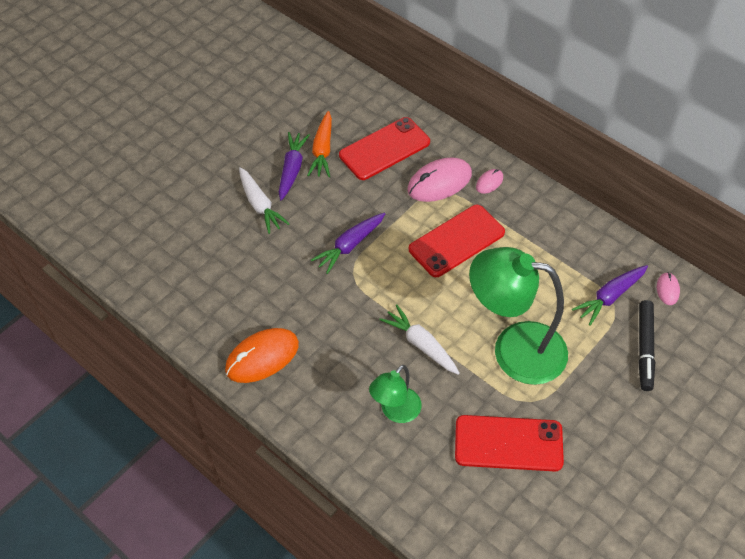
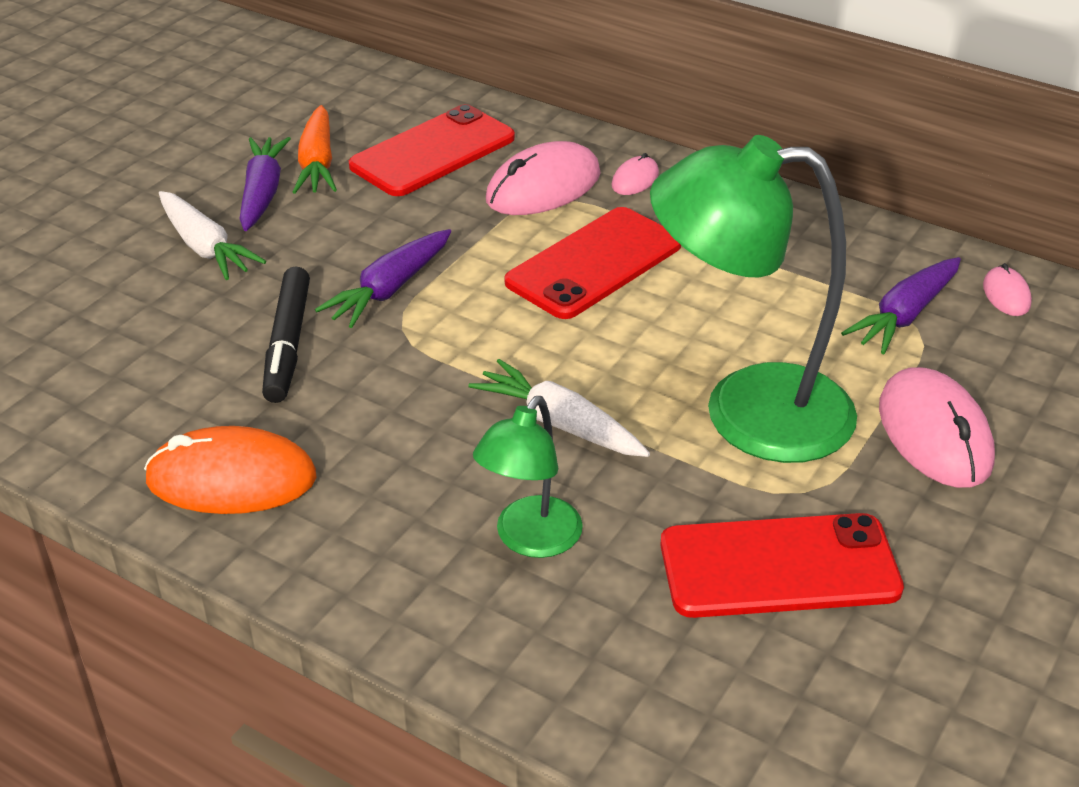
camera: 10 degrees left, 15 degrees down
(262, 357) = (231, 479): orange mouse -> orange mouse turned 45 degrees clockwise
(604, 375) = (934, 433): none -> pink mouse
(645, 348) = (997, 384): black marker -> black marker (288, 344)

